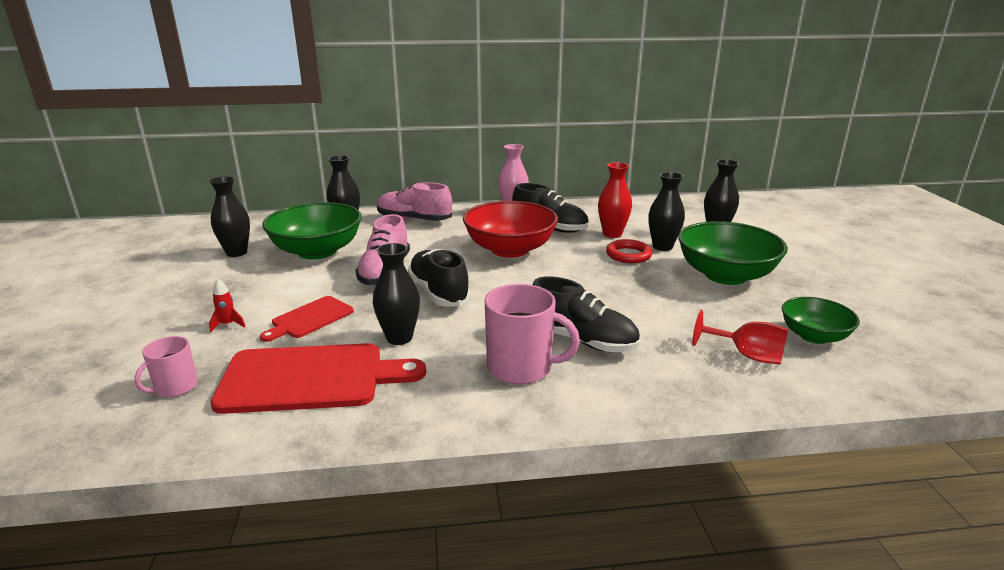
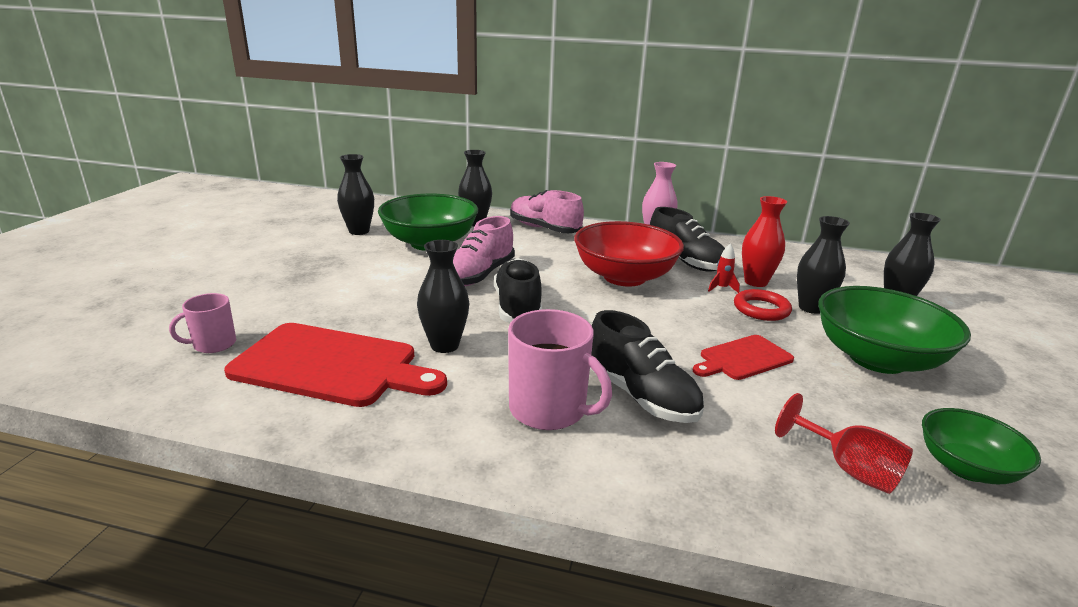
camera: 20 degrees right, 0 degrees up
(228, 325) = (301, 296): red rocket -> red rocket (721, 288)
(310, 319) = (375, 306): red cutting board -> red cutting board (743, 358)

